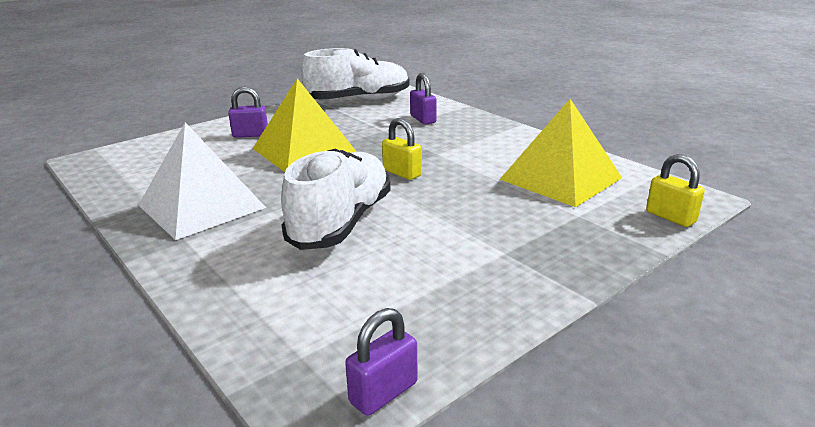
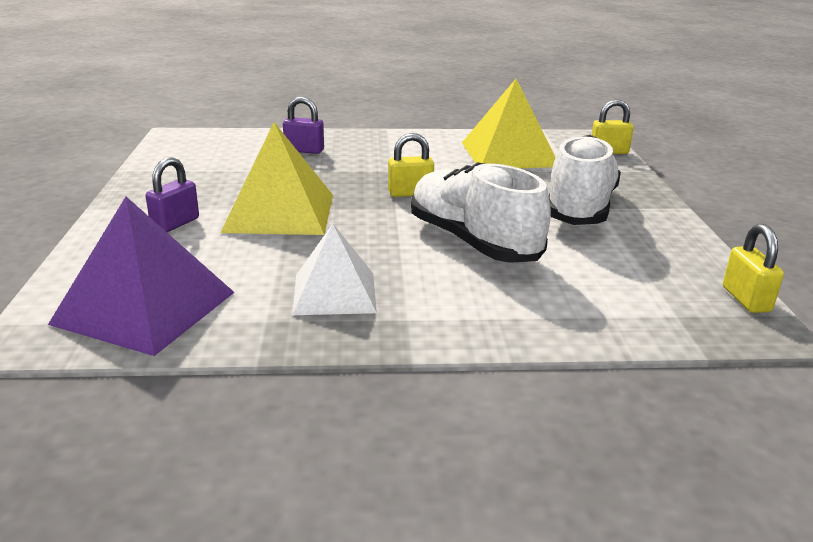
camera: 55 degrees left, 0 degrees up
(136, 168) = (145, 307): none -> purple pyramid
(201, 206) = (334, 293): white pyramid -> white pyramid, size x0.67
(358, 100) = (190, 155): white shoe -> white shoe (580, 208)
(383, 393) = (746, 299): purple padlock -> yellow padlock

